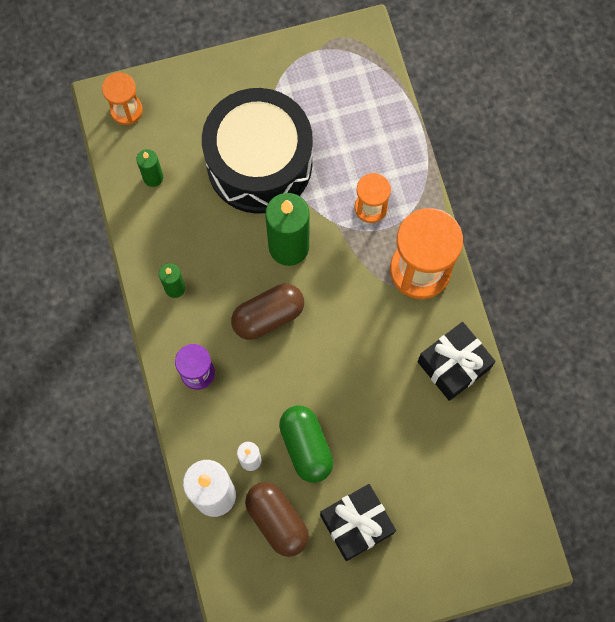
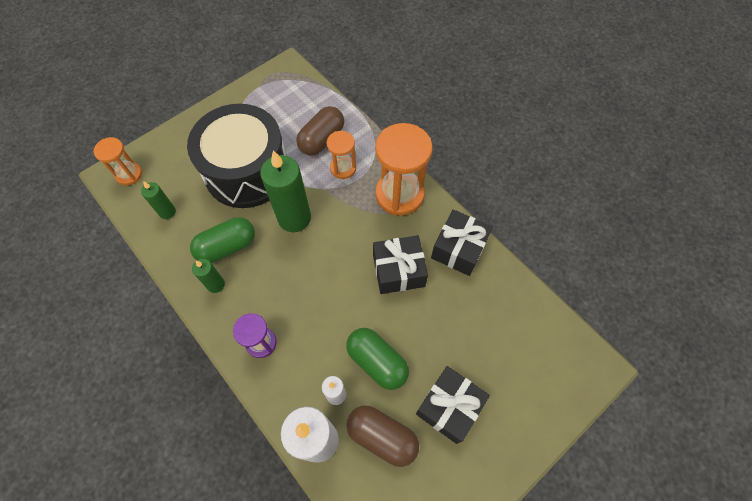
camera: 25 degrees left, 10 degrees down
(202, 249) = (227, 247): none -> green capsule
(268, 316) = (300, 274): brown capsule -> brown capsule (322, 139)
(375, 360) = (398, 270): none -> black gift

